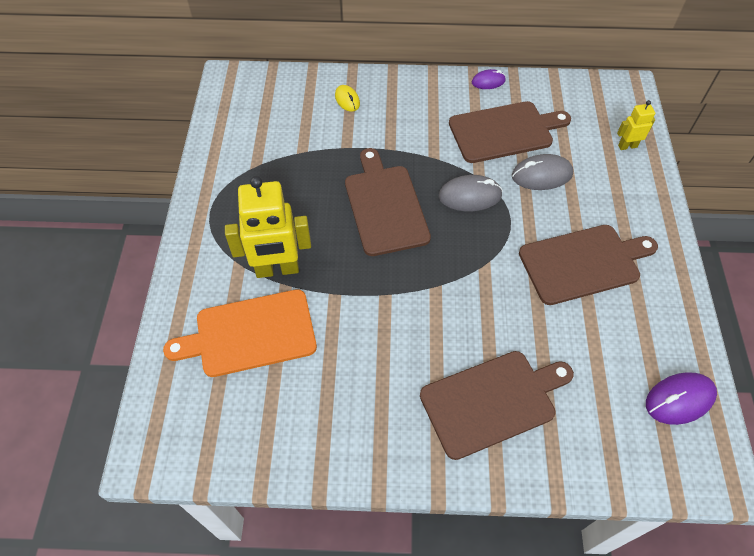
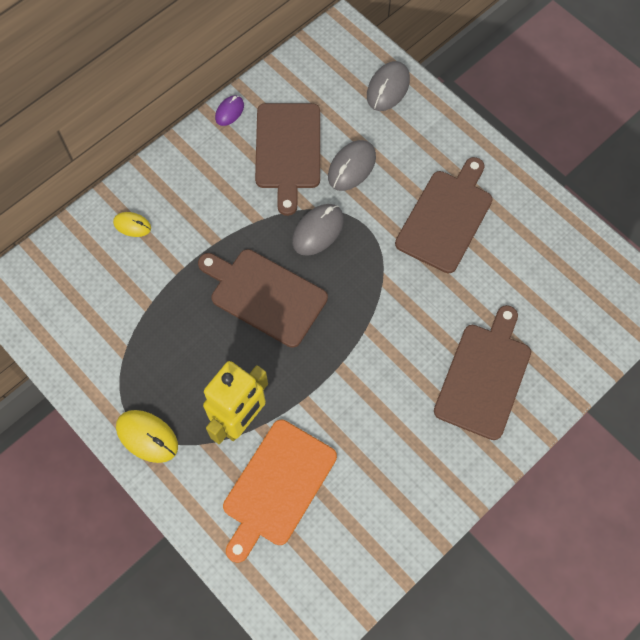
camera: 45 degrees left, 10 degrees up
(208, 227) = (147, 437): none -> yellow mouse
(504, 131) = (288, 150): brown cutting board -> brown cutting board turned 150 degrees clockwise
(627, 146) = (388, 88): yellow robot -> grey mouse
(679, 399) = (588, 267): purple mouse -> none

